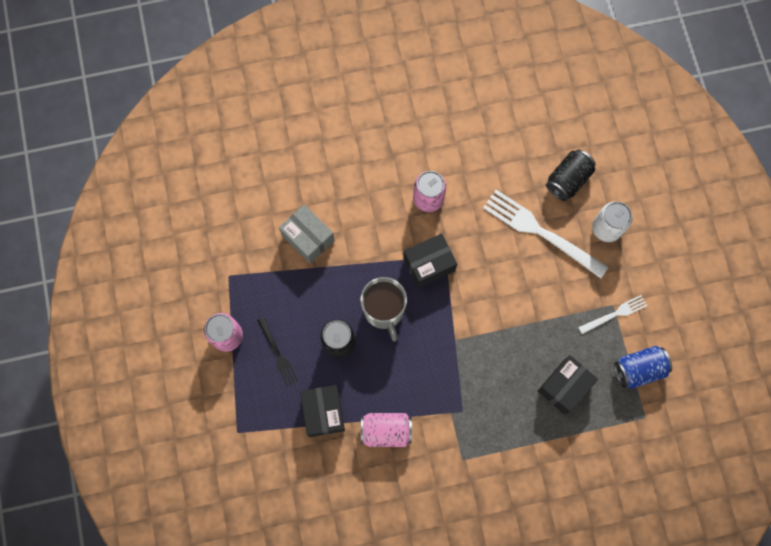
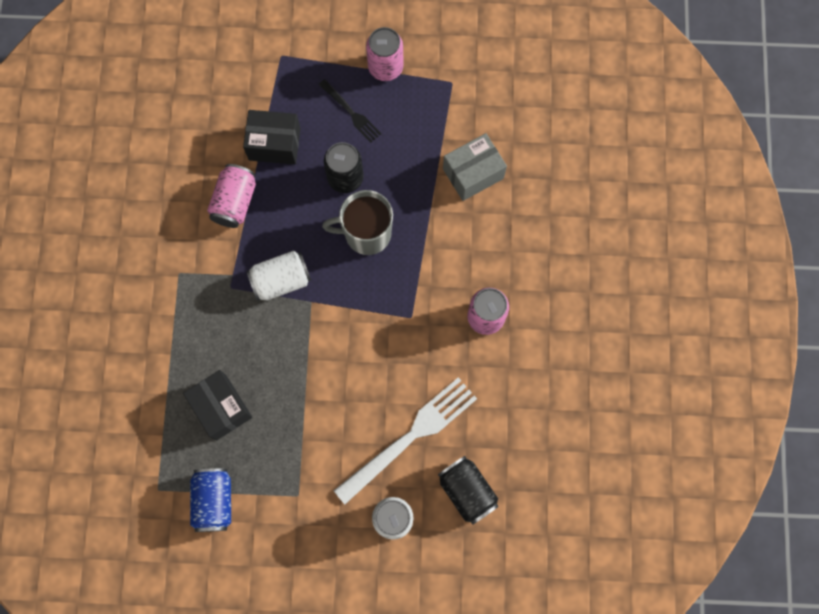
camera: 105 degrees right, 0 degrees up
(278, 354) = (351, 113): black fork -> black fork turned 120 degrees counterclockwise
(429, 264) = (406, 297): black box -> none
(444, 370) = (281, 280): none -> white can
(615, 314) = (286, 494): white fork -> none

